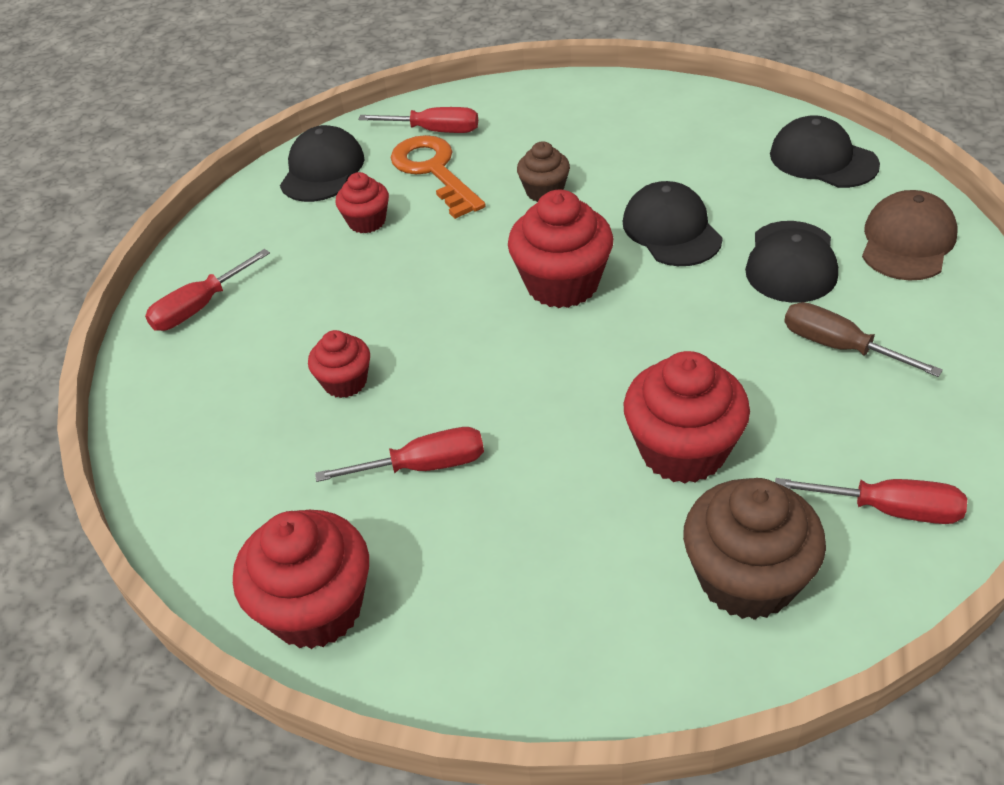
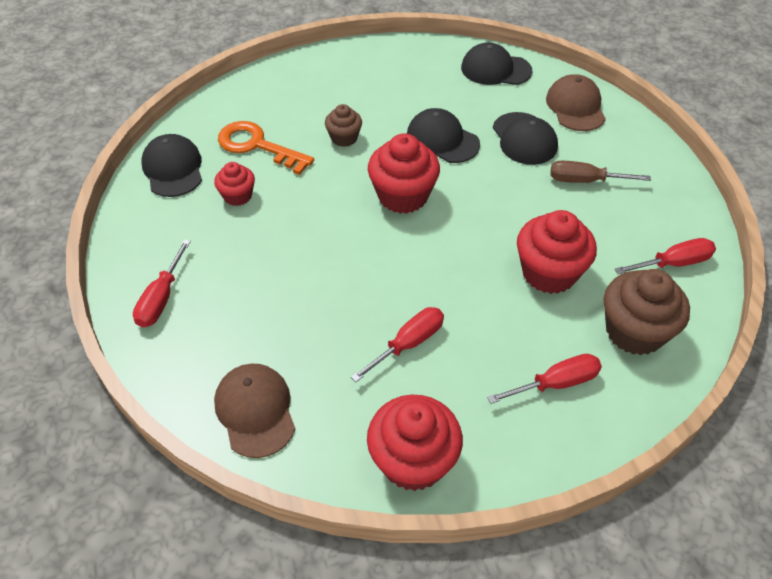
camera: 35 degrees left, 5 degrees up
(194, 469) = (255, 411): none -> brown cap
(345, 382) = (313, 310): red cupcake -> none
(434, 131) = (234, 117): red screwdriver -> red screwdriver (555, 383)

